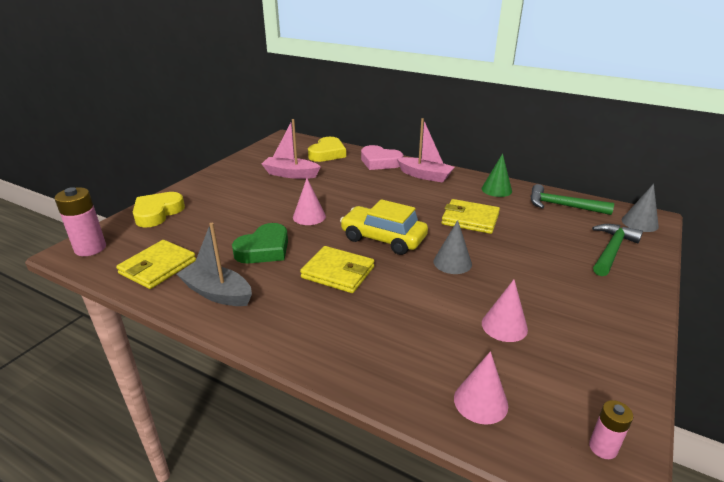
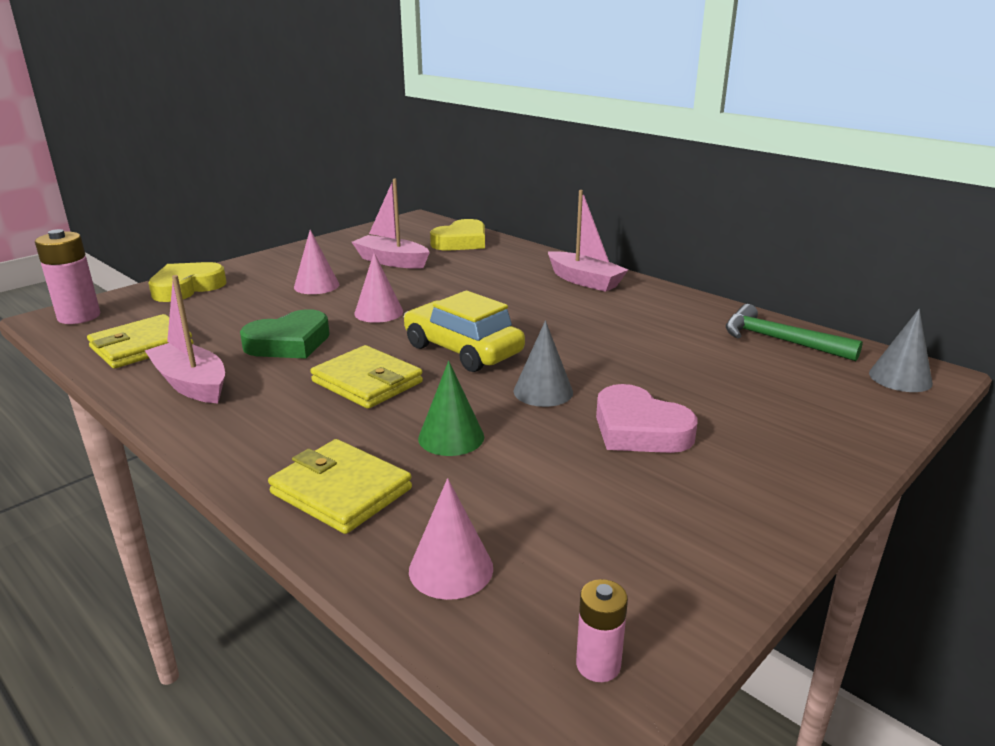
camera: 15 degrees right, 5 degrees down
(217, 293) = (191, 384): grey boat -> pink boat
(380, 162) = (530, 258): pink heart -> pink heart (639, 429)
(470, 219) = (612, 341): yellow wallet -> yellow wallet (341, 491)
(496, 189) = (684, 309): green cone -> green cone (451, 437)
(504, 326) = (562, 481): pink cone -> pink cone (316, 286)
(611, 250) = (819, 408): green hammer -> none

